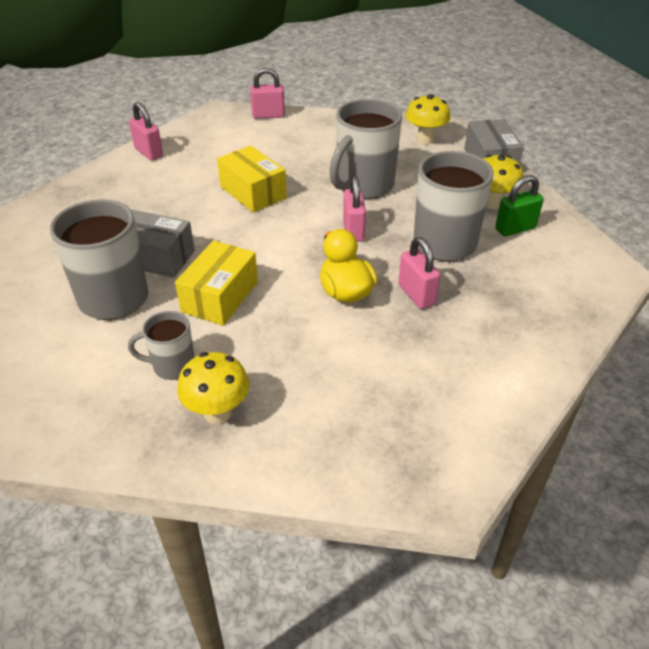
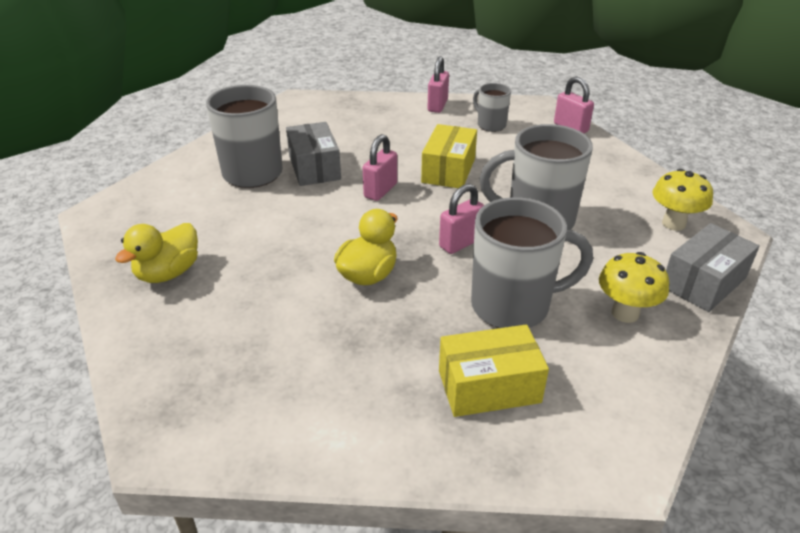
camera: 55 degrees right, 5 degrees down
(172, 366) = (202, 230): grey mug -> grey mug (490, 125)
(218, 412) = (168, 273): yellow mushroom -> yellow duck
(220, 297) = (298, 215): yellow box -> yellow box (489, 386)
(416, 294) = (408, 319): pink padlock -> pink padlock (380, 190)
(515, 229) = (600, 348): green padlock -> none

